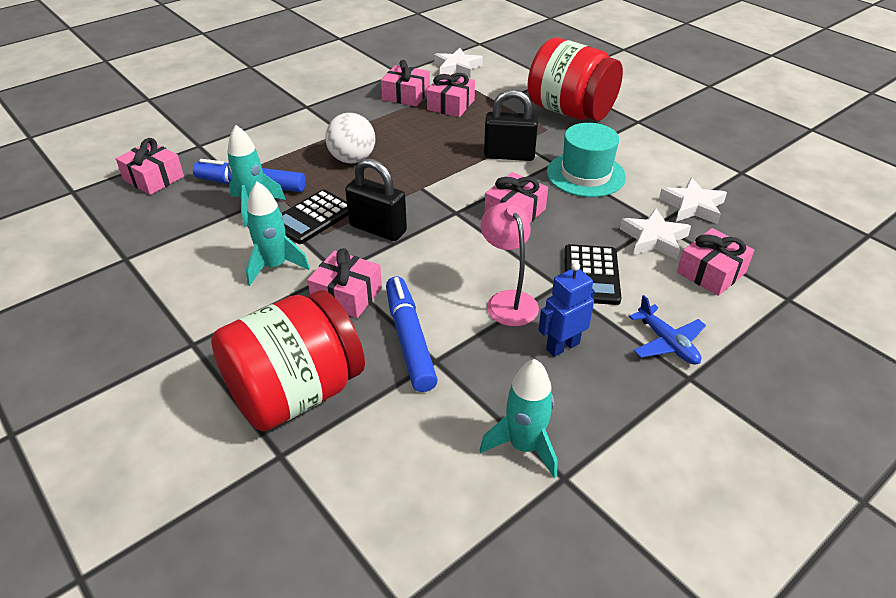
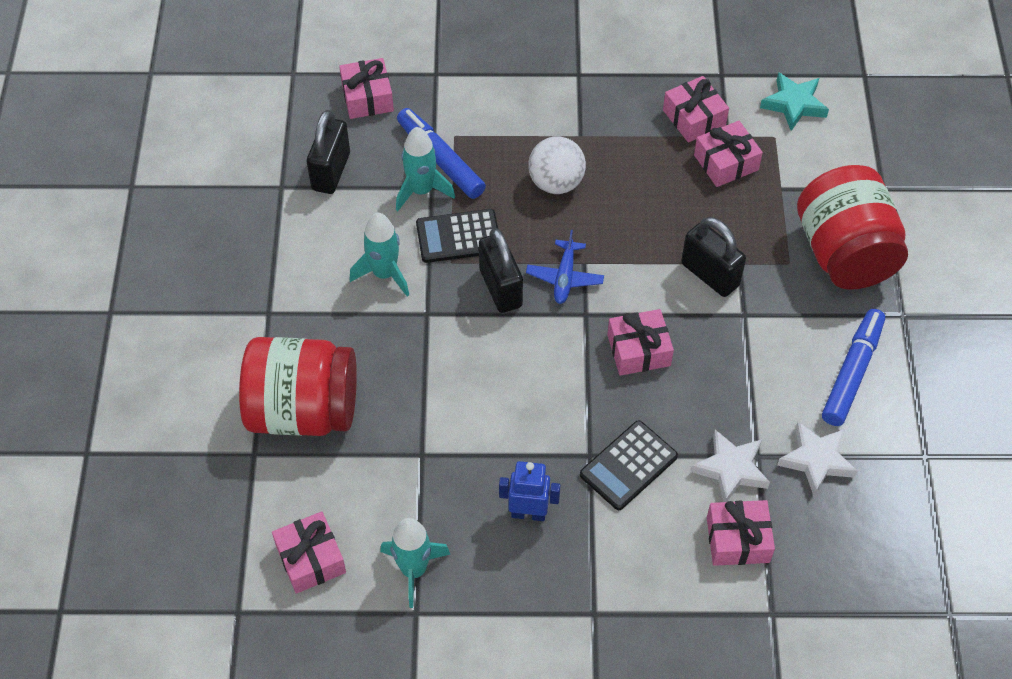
camera: 40 degrees right, 15 degrees up
(163, 230) = (331, 171): none -> black padlock
(347, 295) = (413, 344): pink gift -> pink gift (310, 559)
(409, 339) = (421, 422): blue marker -> blue marker (852, 372)
(457, 68) = (794, 104): white star -> turquoise star
(507, 300) = (531, 440): pink lamp -> none
(585, 174) = (758, 350): turquoise hat -> none
(667, 343) = (614, 573): blue plane -> blue plane (564, 277)

